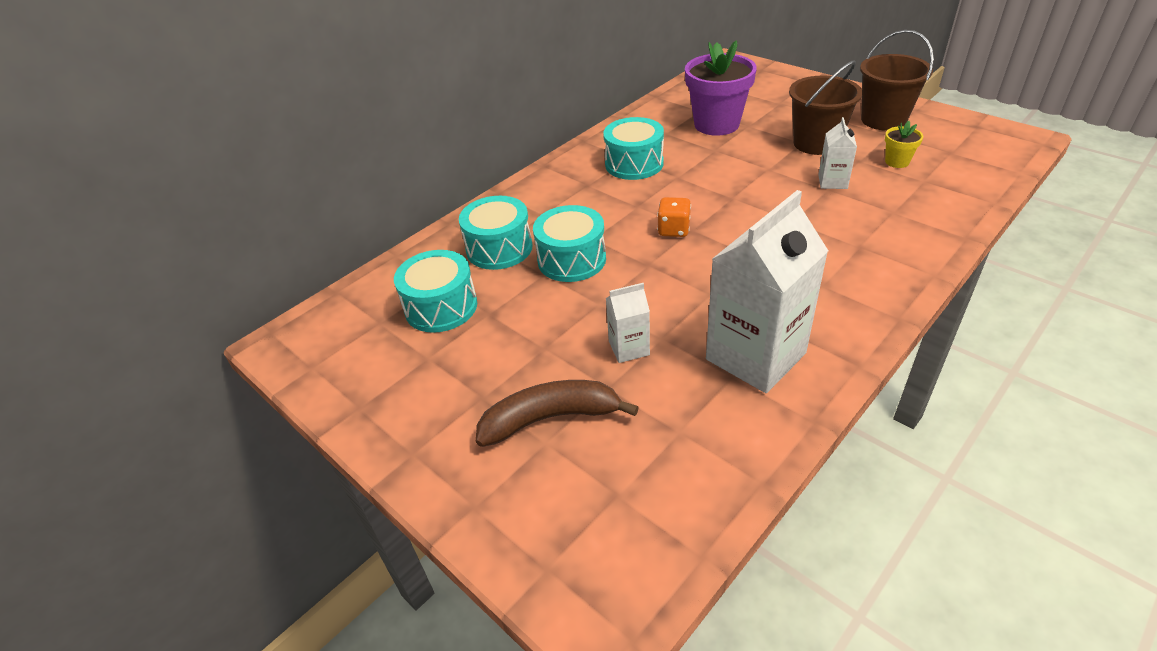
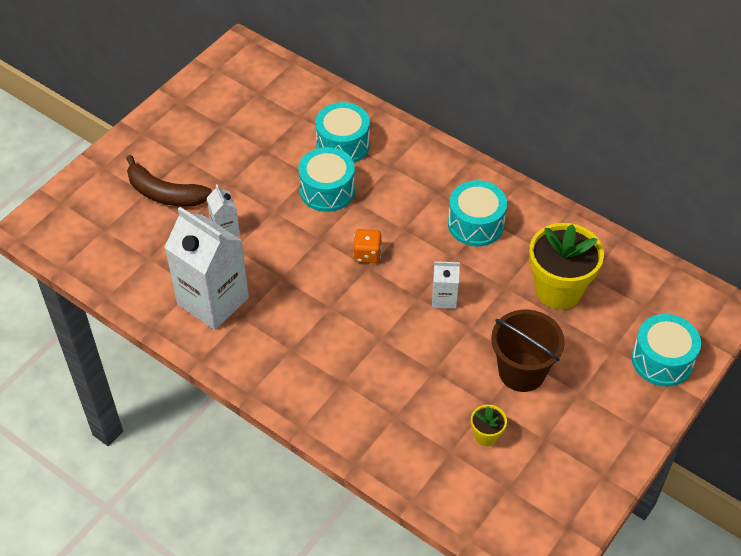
camera: 80 degrees right, 10 degrees up
(441, 307) = (273, 122): turquoise drum -> turquoise drum (662, 360)
(550, 418) = (164, 193): brown banana -> brown banana turned 135 degrees clockwise
(716, 124) = (558, 289): purple flower pot -> yellow flower pot
(832, 182) = (446, 376): white carton -> white carton (444, 298)
(883, 120) = (578, 440): brown bucket -> none

